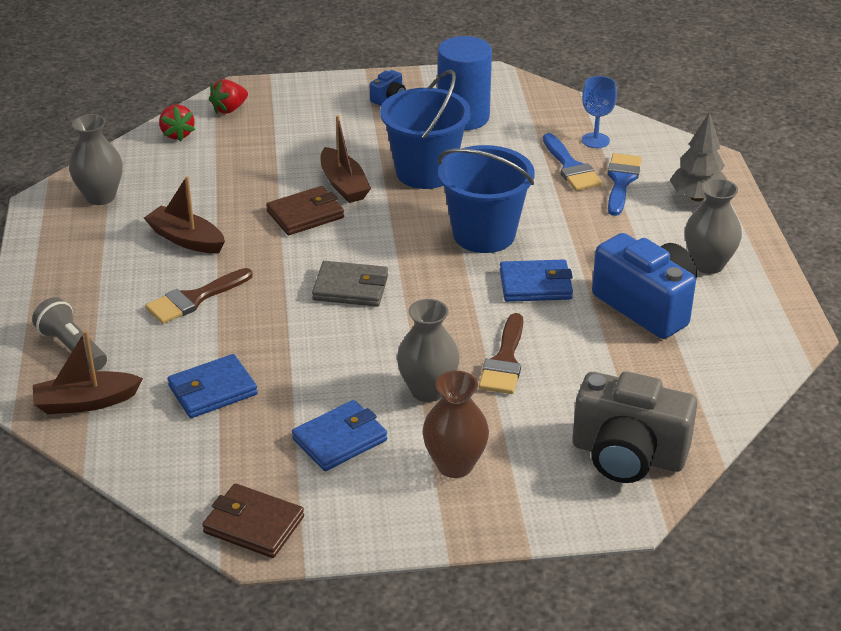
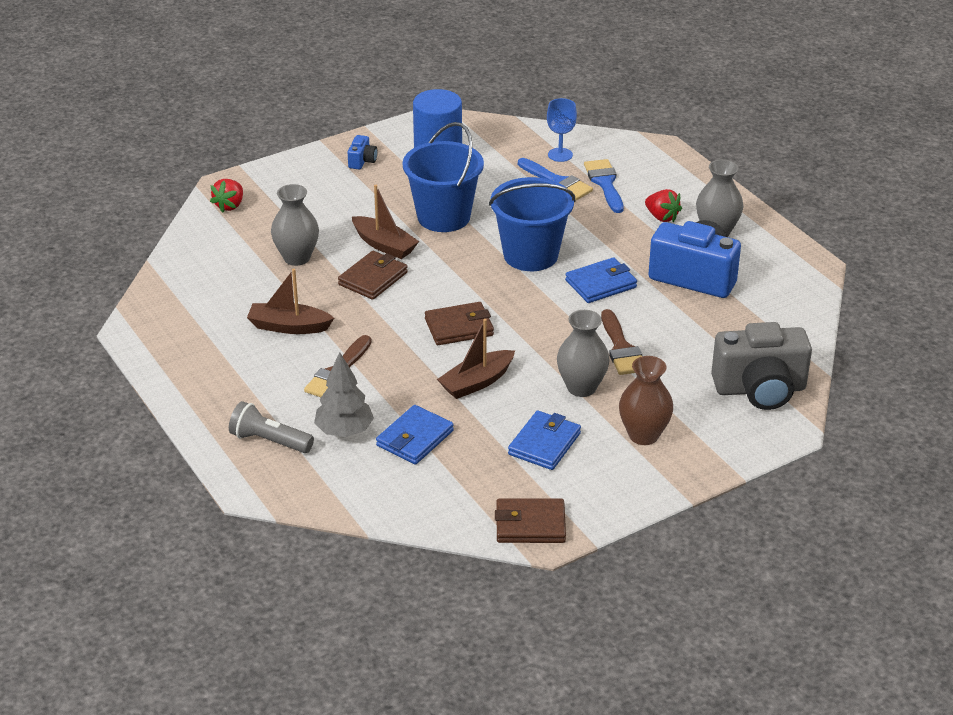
camera: 25 degrees left, 0 degrees up
(86, 402) = (319, 479): brown boat -> brown boat (477, 382)
(100, 197) = (181, 311): grey vase -> grey vase (297, 258)
(177, 134) = (202, 239): red strawberry -> red strawberry (661, 217)
(350, 288) = (459, 327): grey wallet -> brown wallet
(697, 197) = (671, 181): grey tree -> grey tree (344, 431)

